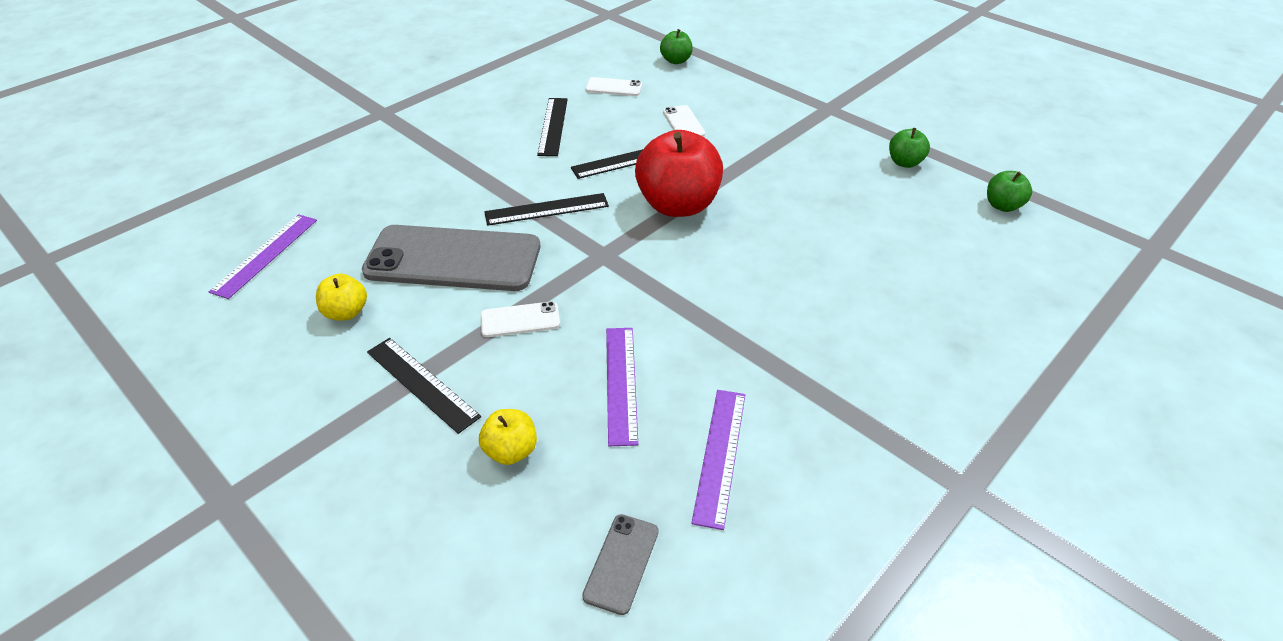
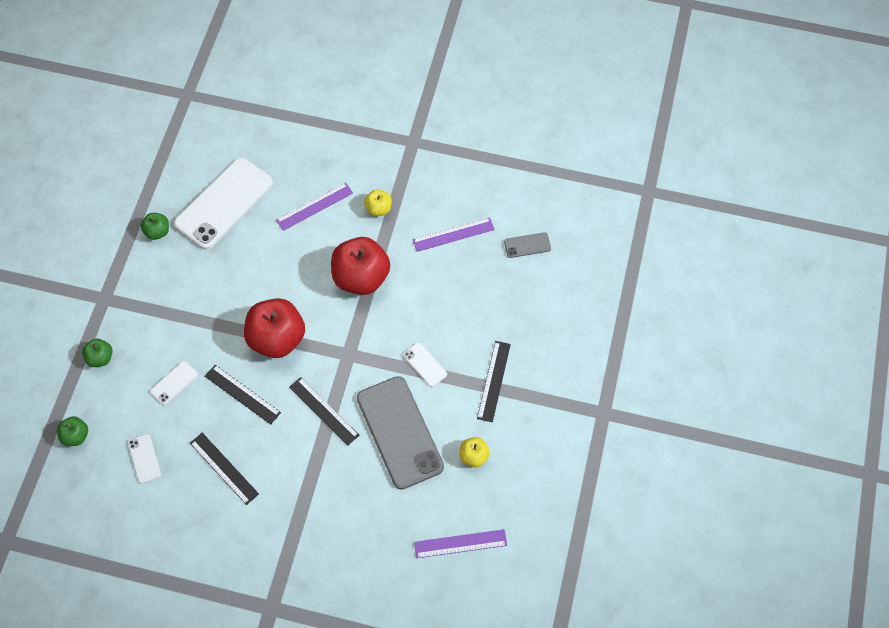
camera: 120 degrees left, 20 degrees up
(511, 451) = (504, 316): yellow apple -> yellow apple (378, 209)
(553, 126) = (224, 468): black ruler -> black ruler turned 75 degrees clockwise
(620, 383) = (438, 294): purple ruler -> purple ruler (314, 206)
(713, 310) = (361, 277): none -> red apple
(924, 224) = (224, 203): none -> white phone
(1002, 206) = (182, 170): green apple -> green apple (100, 358)

